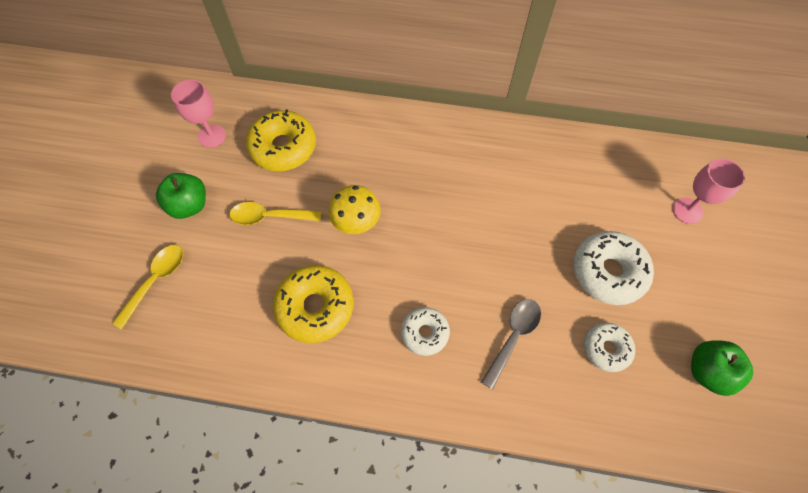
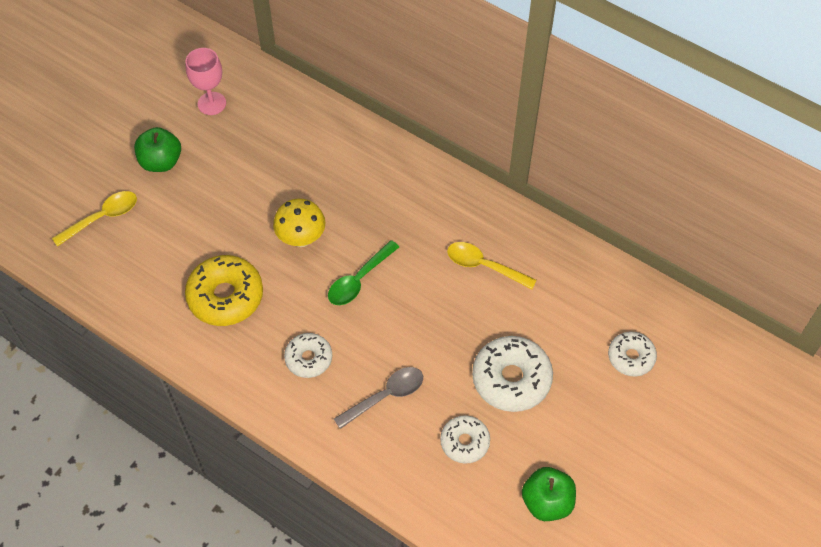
camera: 25 degrees right, 5 degrees down
(270, 217) = (226, 200): yellow spoon -> yellow spoon (484, 266)
(283, 147) = (271, 140): yellow donut -> none
(428, 239) = (359, 280): none -> green spoon
(687, 211) = (631, 357): pink goblet -> white donut

